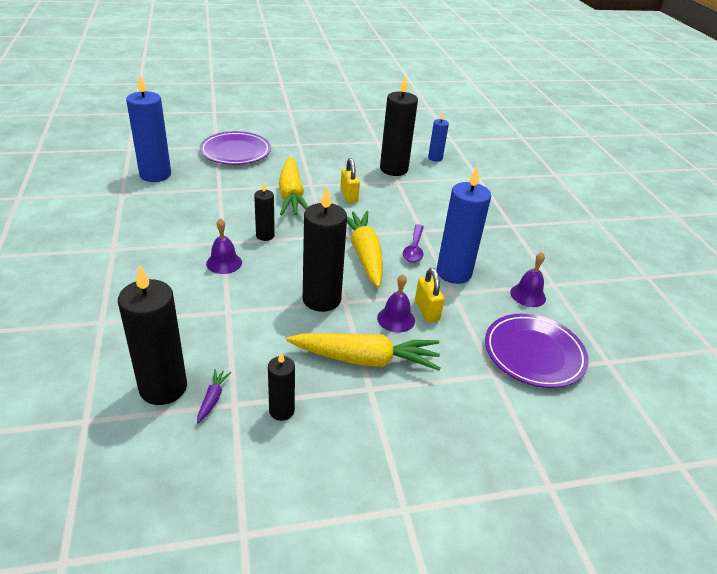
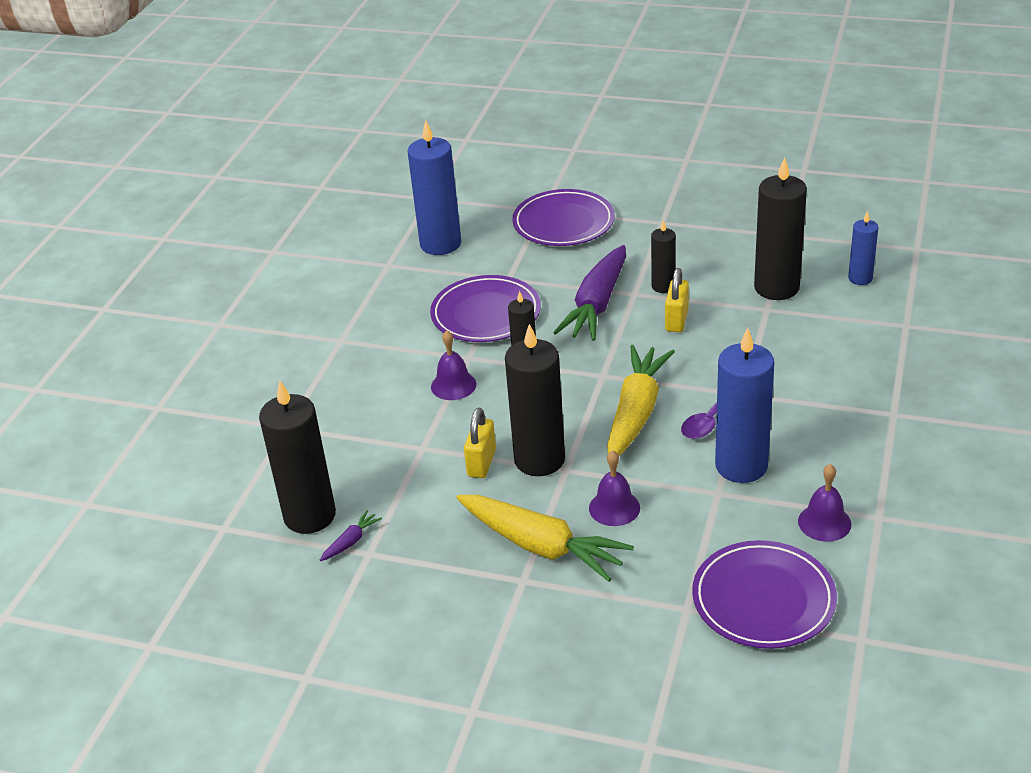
camera: 35 degrees right, 0 degrees up
(218, 212) = (486, 314): none -> purple plate
(281, 411) = (412, 575): black candle -> black candle (663, 286)
(291, 195) = (597, 305): yellow carrot -> purple carrot
(426, 311) = (662, 507): yellow padlock -> yellow padlock (481, 463)

